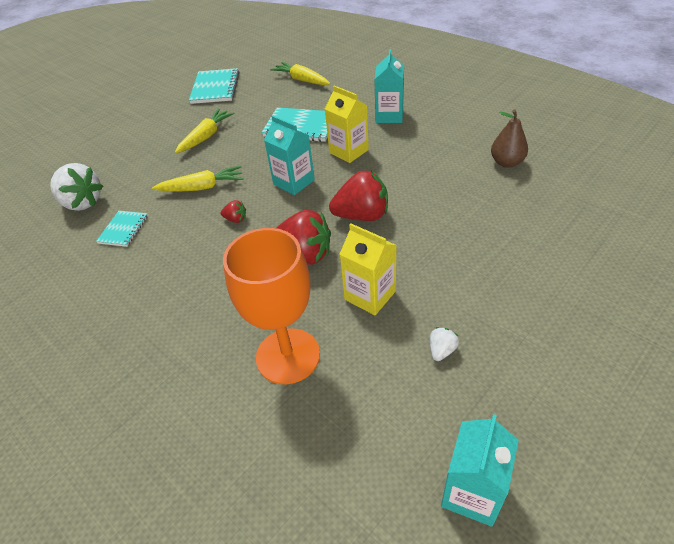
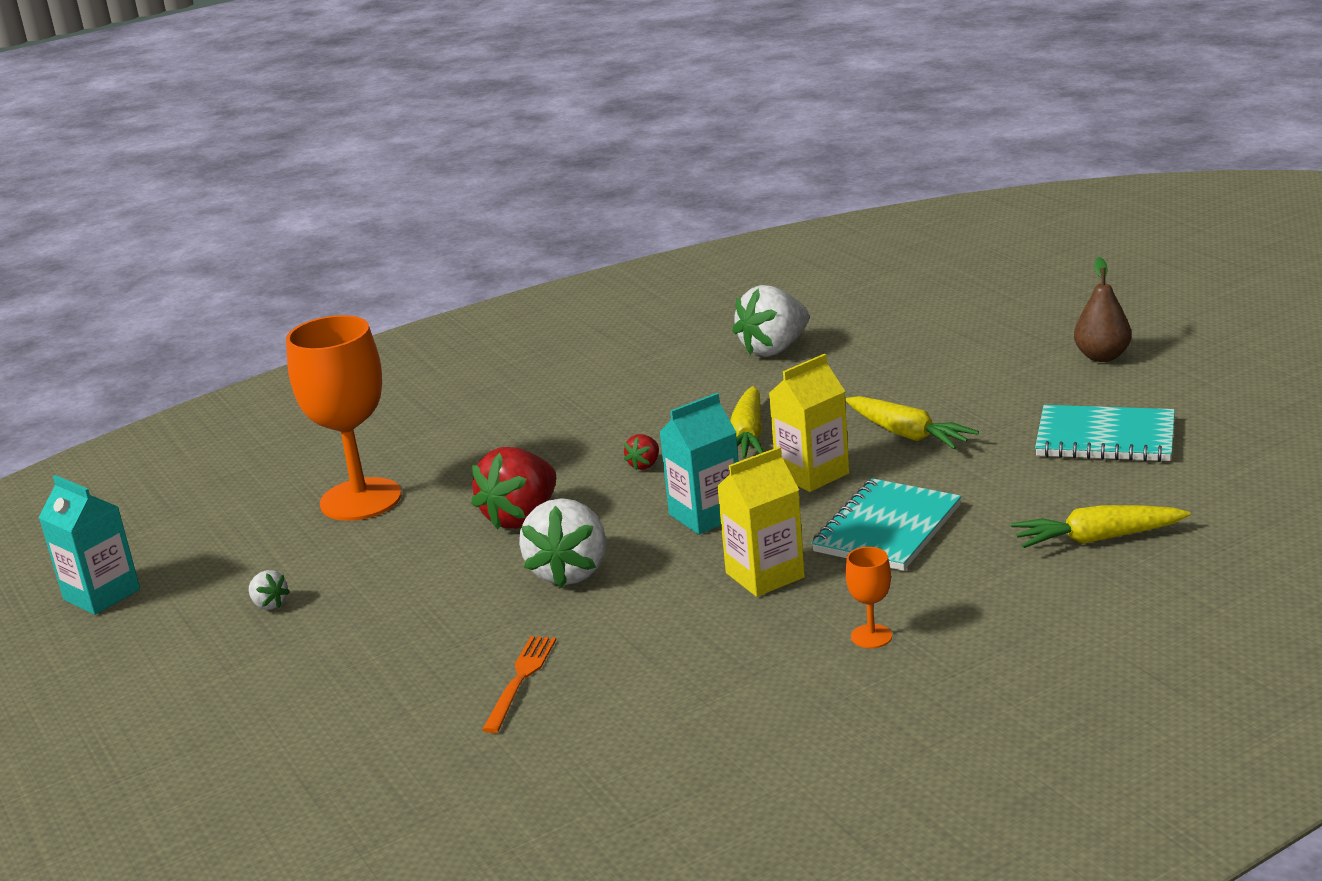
camera: 105 degrees right, 20 degrees down
(123, 229) = (685, 384): turquoise notebook -> none
(302, 80) = (1097, 539): yellow carrot -> yellow carrot turned 150 degrees counterclockwise
(362, 216) = (570, 572): red strawberry -> white strawberry
(370, 295) = (402, 562): yellow carton -> yellow carton (812, 474)
(389, 116) = (871, 636): turquoise carton -> orange goblet
(467, 203) = (520, 680): none -> orange fork
(506, 162) = (604, 754): brown pear -> brown pear (1102, 356)

